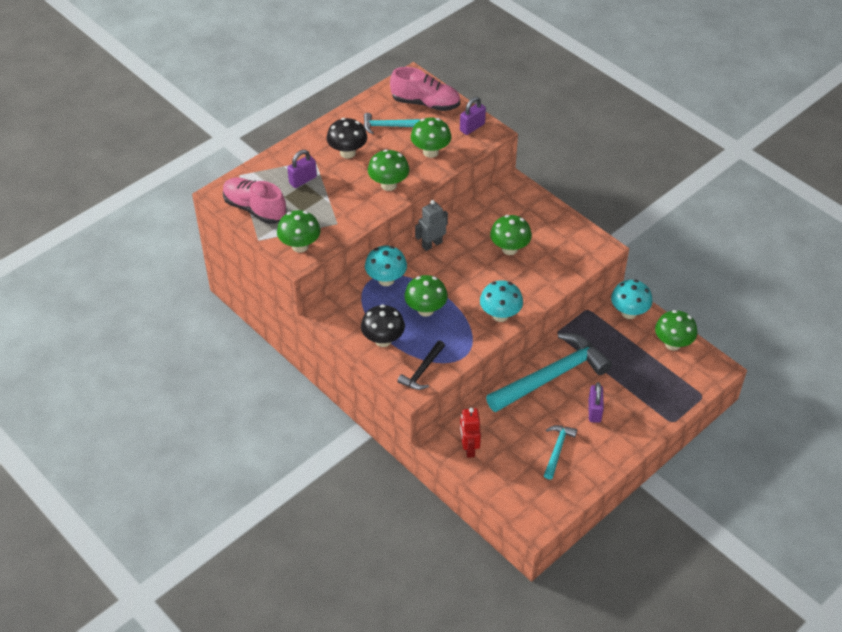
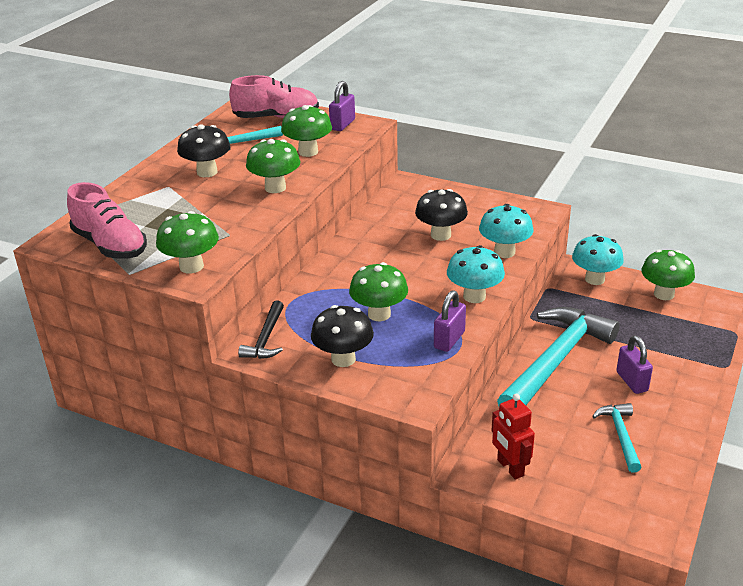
camera: 20 degrees left, 15 degrees down
(255, 209) = (110, 245): pink shoe -> pink shoe turned 150 degrees counterclockwise
(303, 180) = (162, 206): purple padlock -> purple padlock (449, 340)
(386, 280) = (310, 298): turquoise mushroom -> turquoise mushroom (504, 252)
(422, 371) = (416, 378): black hammer -> black hammer (265, 338)
(432, 244) = (346, 252): grey robot -> none
(509, 249) = (440, 235): green mushroom -> black mushroom

